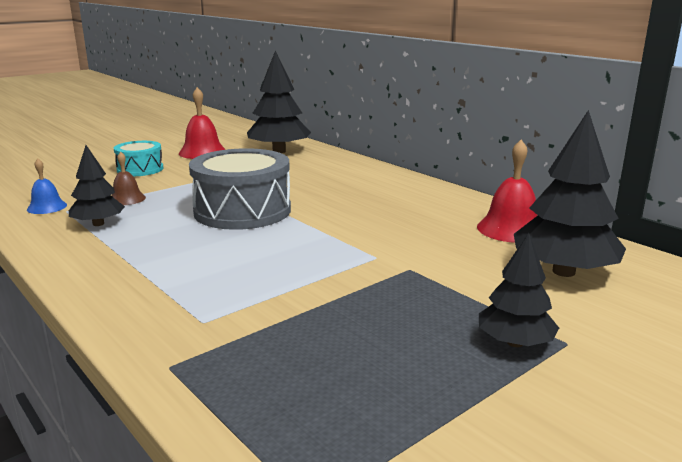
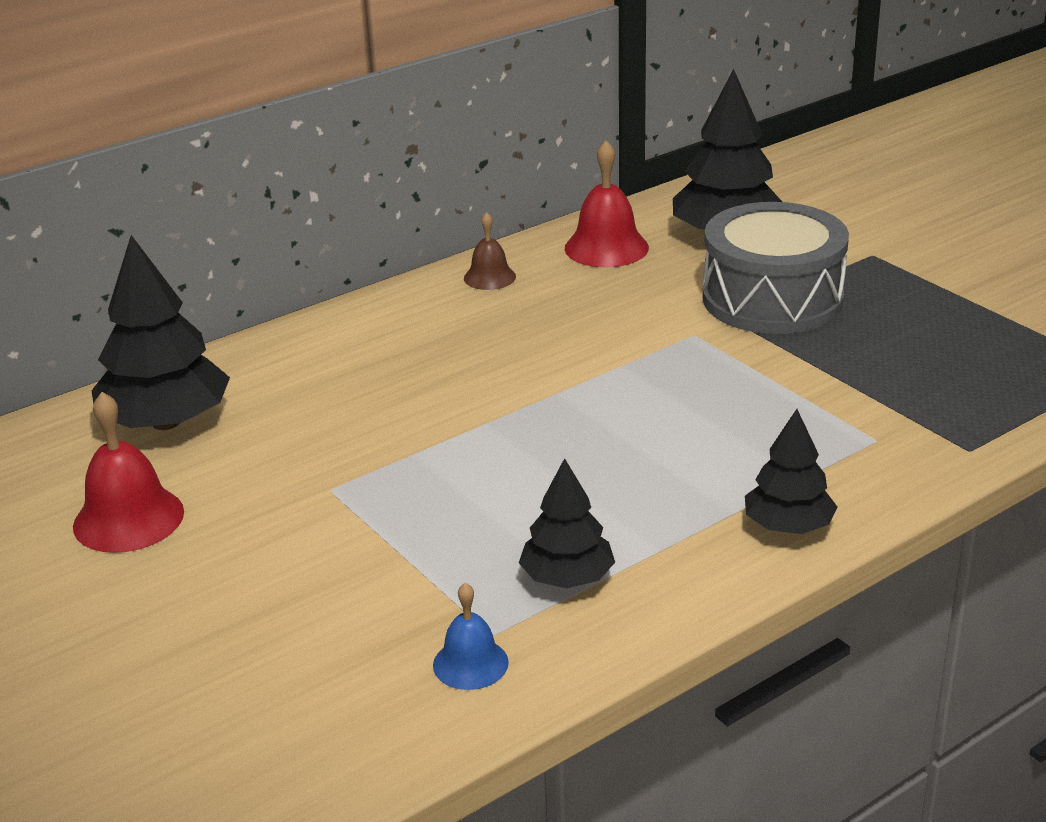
camera: 85 degrees left, 10 degrees up
(127, 199) = (438, 570): brown bell -> brown bell (489, 277)
(140, 169) = (237, 587): turquoise drum -> none
(242, 211) = (519, 440): grey drum -> grey drum (772, 299)
(515, 342) = (878, 276): black tree -> black tree (788, 526)

